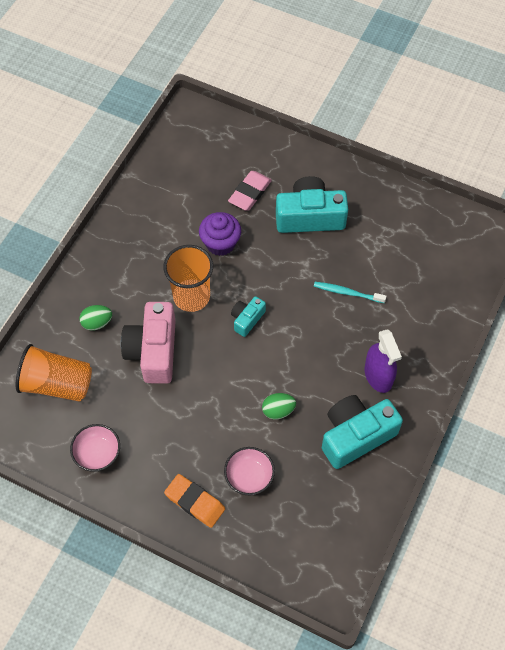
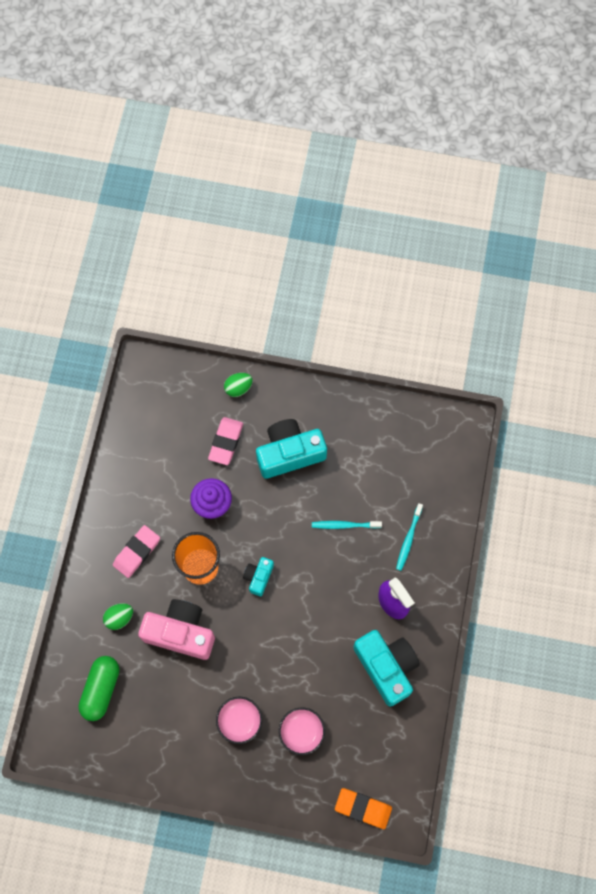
camera: 15 degrees left, 10 degrees up
(57, 384) = (101, 689): orange cup -> green capsule
(97, 453) = (159, 747): pink bowl -> pink bowl (239, 721)
(133, 268) = (137, 552): none -> pink eraser
(153, 351) = (180, 632): pink camera -> pink camera turned 120 degrees clockwise
(195, 502) = (260, 769): orange eraser -> orange eraser (363, 808)
(278, 410) = (311, 661): green egg -> green egg (238, 388)
(356, 436) = (386, 667): turquoise camera -> turquoise camera turned 105 degrees clockwise
(410, 321) = (408, 539): none -> turquoise toothbrush

